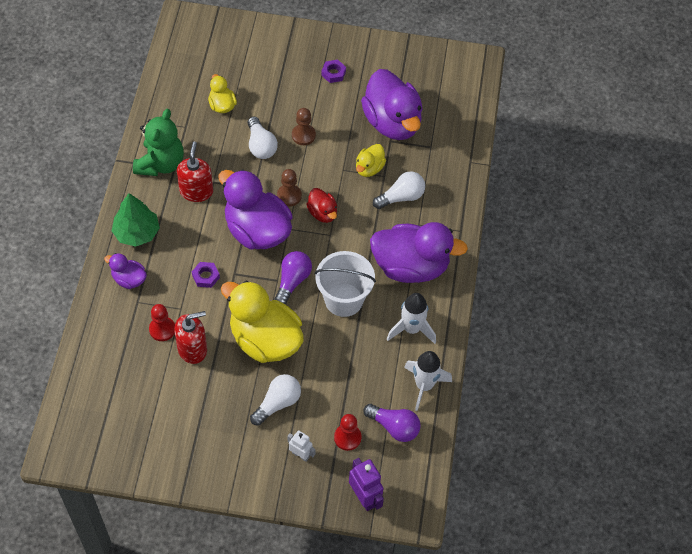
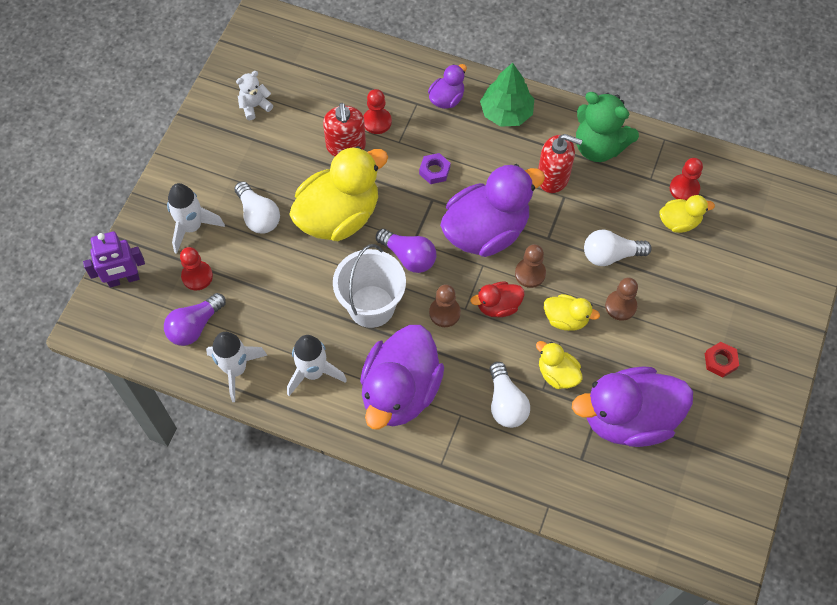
camera: 105 degrees right, 5 degrees up
(161, 434) = (255, 106): none -> white teddy bear
(191, 104) = (684, 189): none -> red pawn
(300, 455) = (192, 227): white robot -> white rocket
(323, 168) = (566, 319): none -> yellow duck
(333, 73) = (720, 361): purple nut -> red nut
(337, 248) = (444, 313): none -> brown pawn

